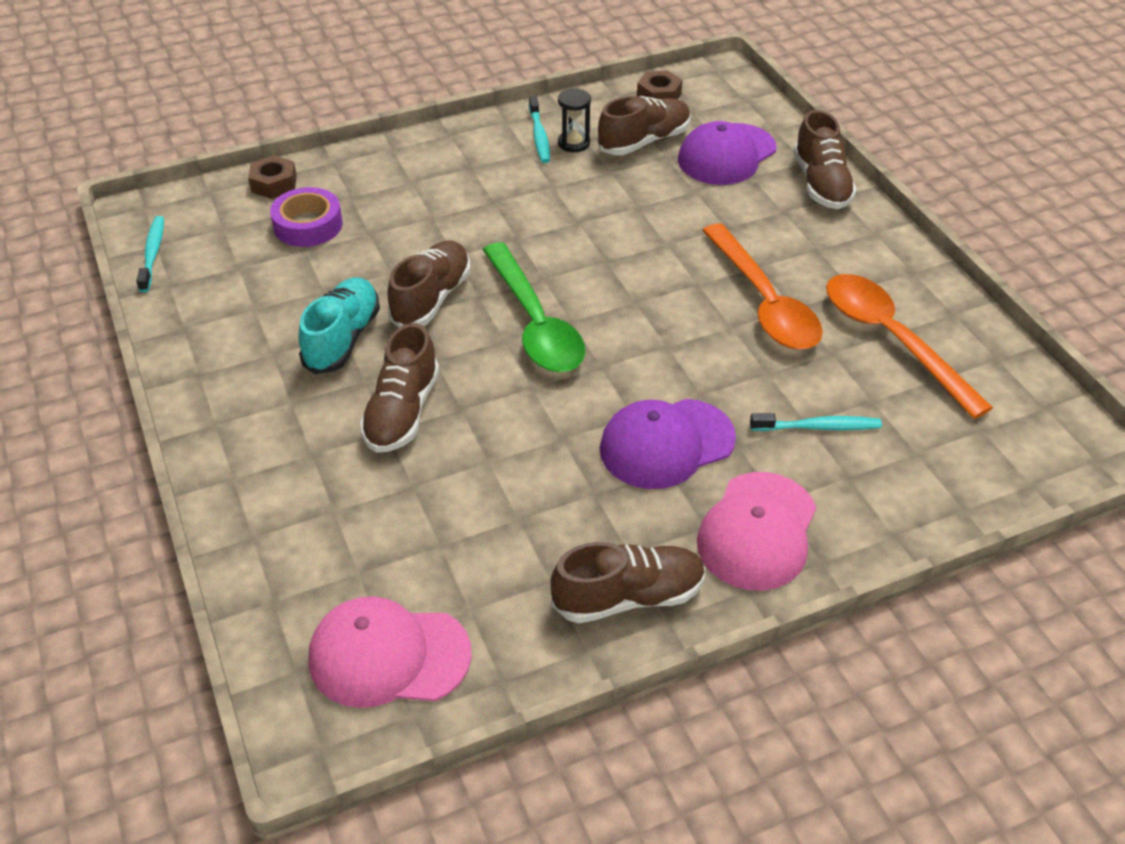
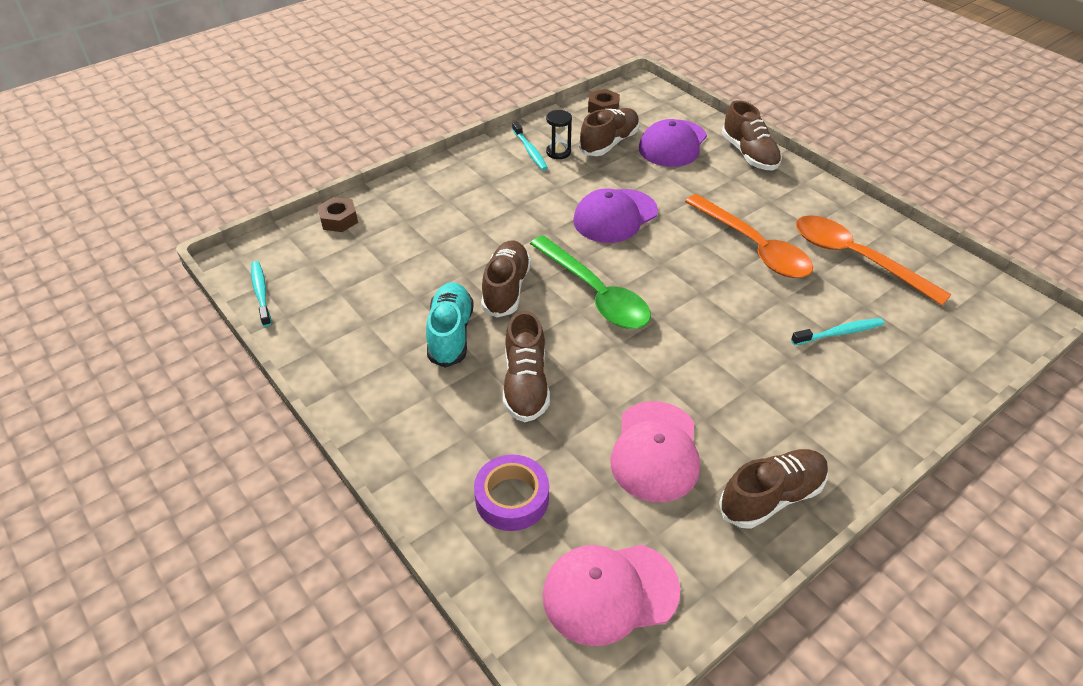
camera: 15 degrees left, 0 degrees up
(308, 225) = (381, 248): purple tape -> purple tape (512, 498)
(666, 444) = (738, 368): purple cap -> purple cap (615, 216)
(757, 531) = (838, 422): pink cap -> pink cap (655, 451)

